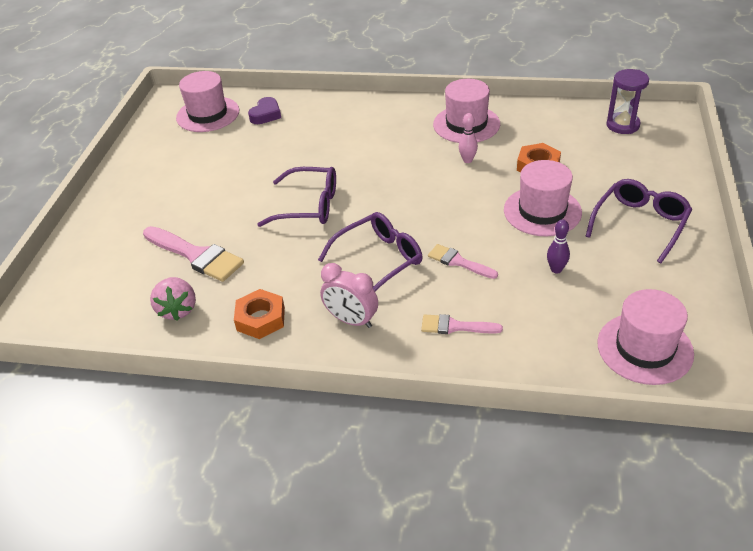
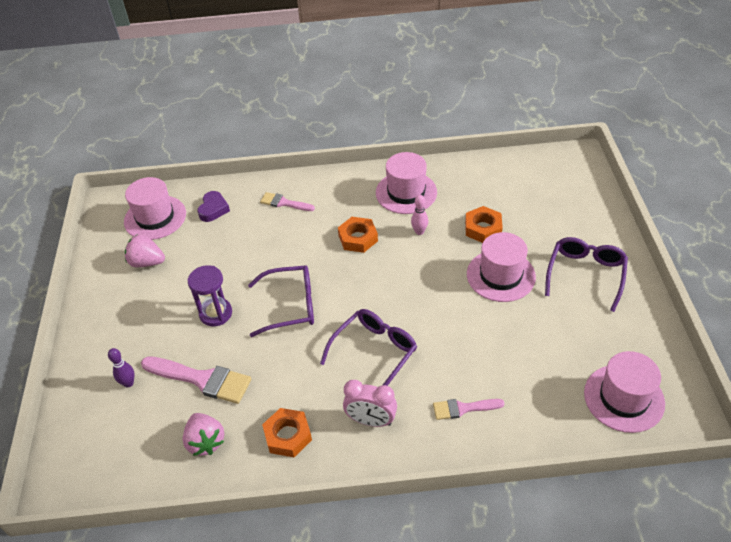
camera: 15 degrees left, 5 degrees up
(185, 150) = (147, 262): none -> pink strawberry
(400, 157) = (358, 238): none -> orange nut
(458, 262) = (445, 341): pink brush -> pink brush (284, 203)
(556, 269) = (530, 334): purple bowling pin -> purple bowling pin (128, 383)
(622, 125) = (542, 173): purple hourglass -> purple hourglass (216, 313)

